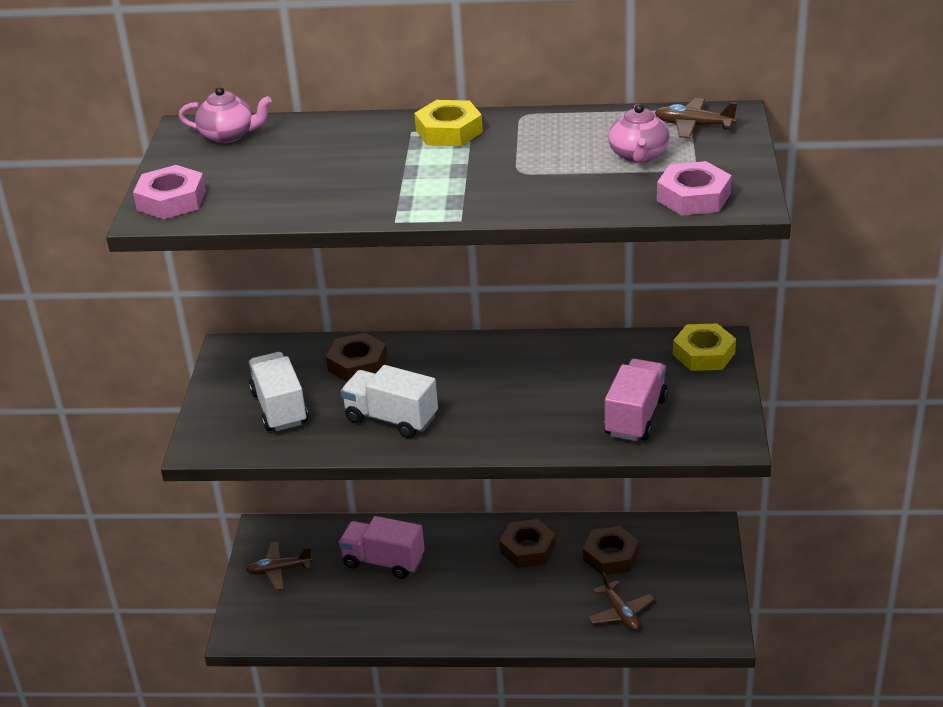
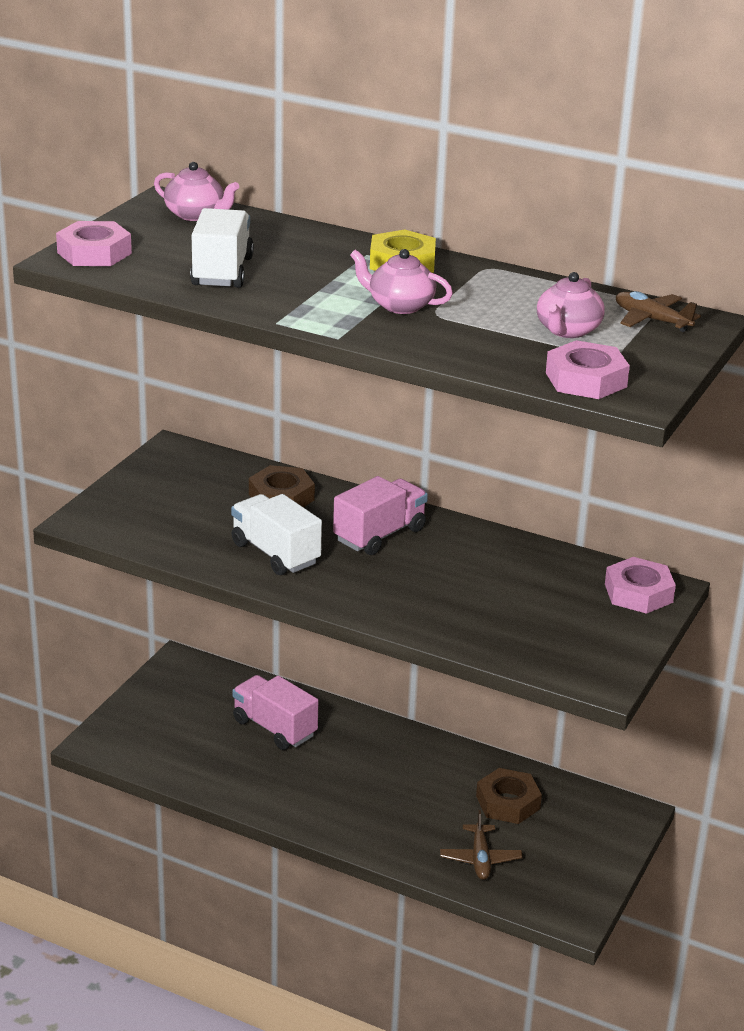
camera: 20 degrees right, 5 degrees down
(279, 408) = (178, 512): white truck -> white truck (222, 272)
(279, 570) = (169, 701): brown plane -> none
(483, 173) = (399, 305): none -> pink teapot
(527, 549) = (426, 766): brown nut -> none
(635, 417) = (519, 627): pink truck -> pink truck (379, 535)
(703, 354) = (638, 593): yellow nut -> pink nut

